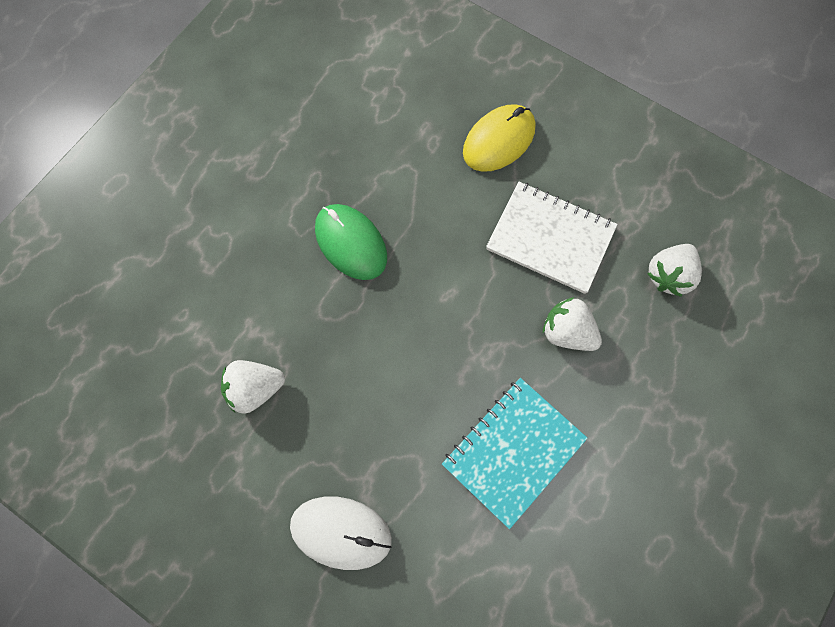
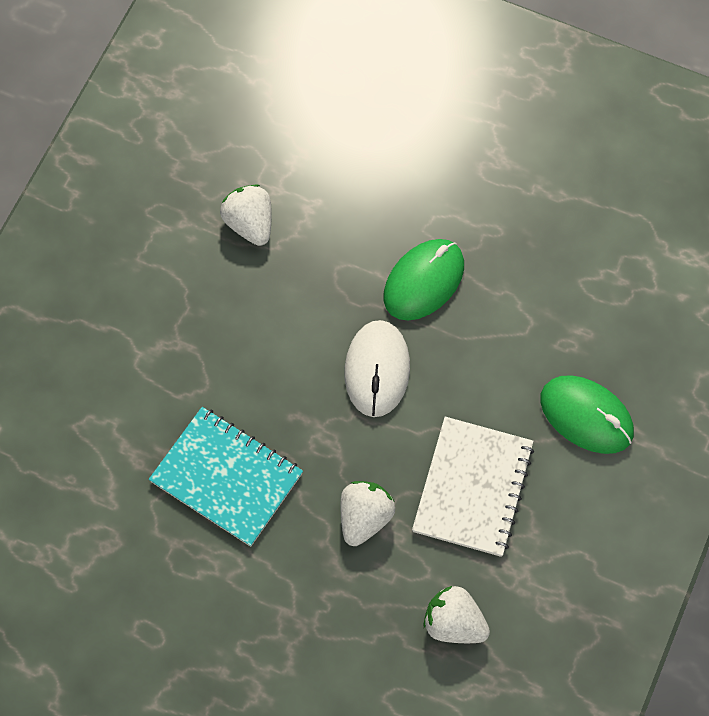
camera: 80 degrees right, 5 degrees down
(341, 532) = (125, 329): white mouse -> white mouse (377, 370)
(498, 140) = (586, 416): yellow mouse -> green mouse

